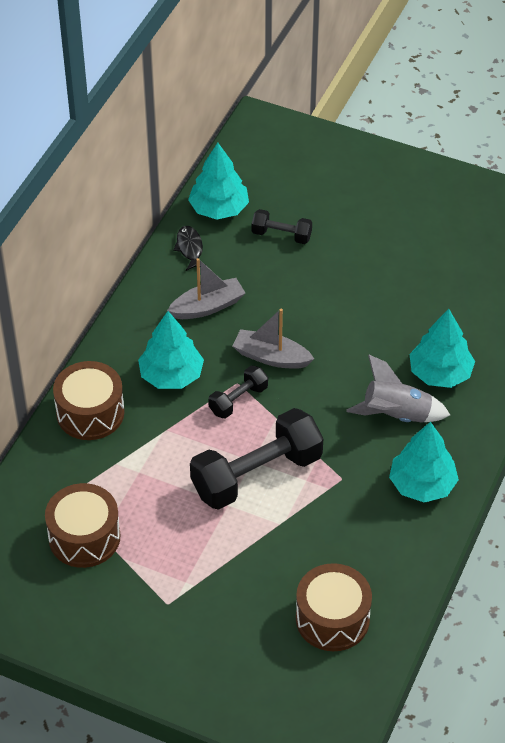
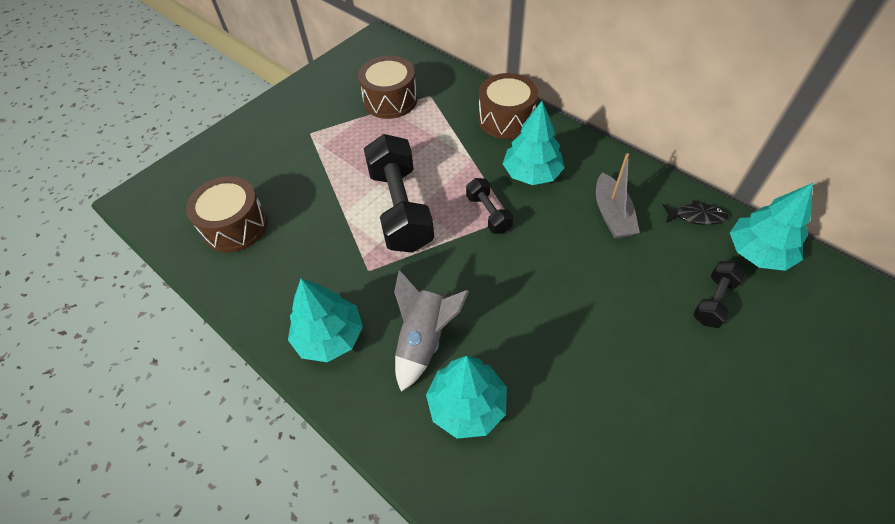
camera: 110 degrees right, 5 degrees up
(271, 357) = (534, 250): grey boat -> none

